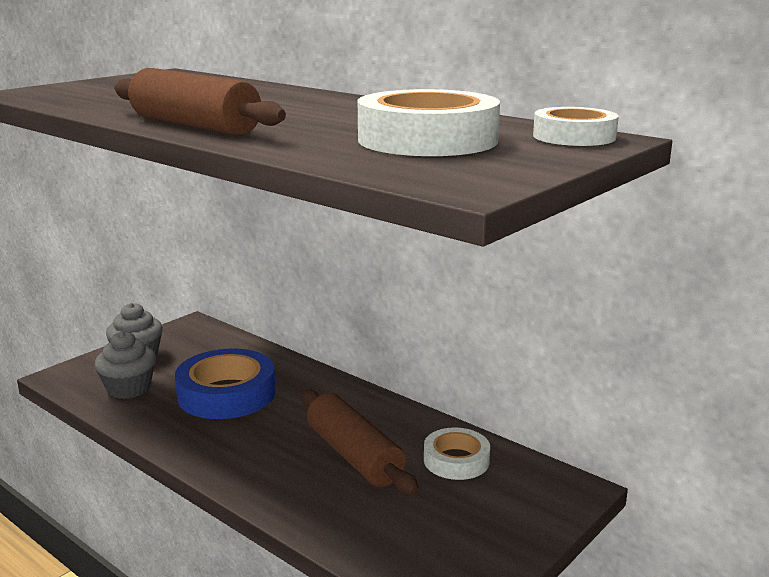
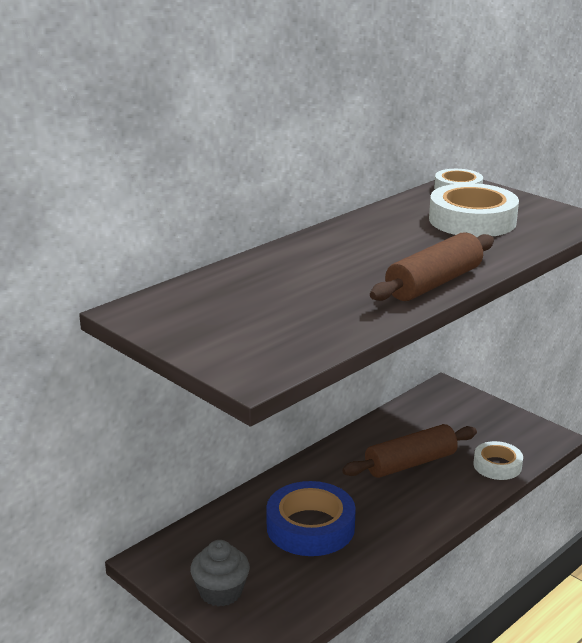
camera: 85 degrees left, 5 degrees up
(129, 388) = (292, 589): grey cupcake -> none
(456, 460) = (415, 423): white tape -> white tape (497, 465)

